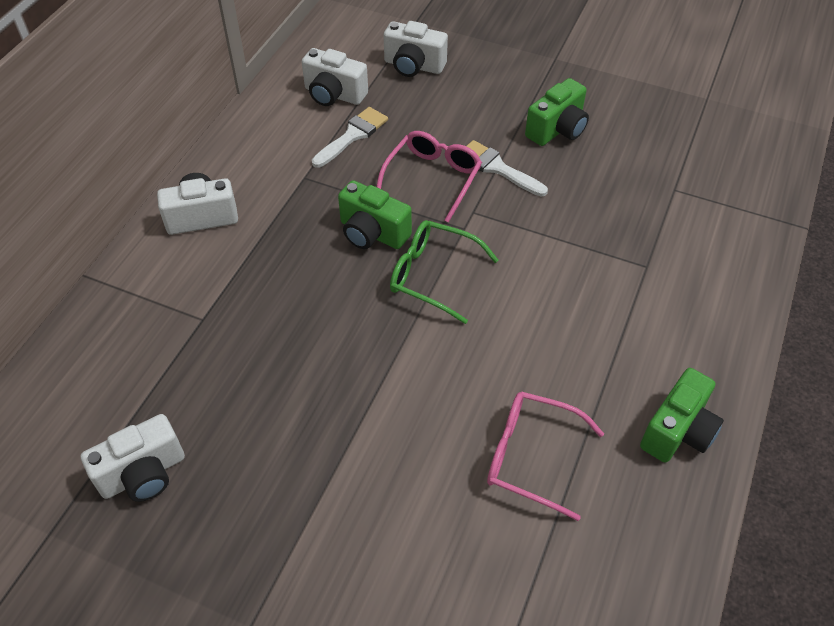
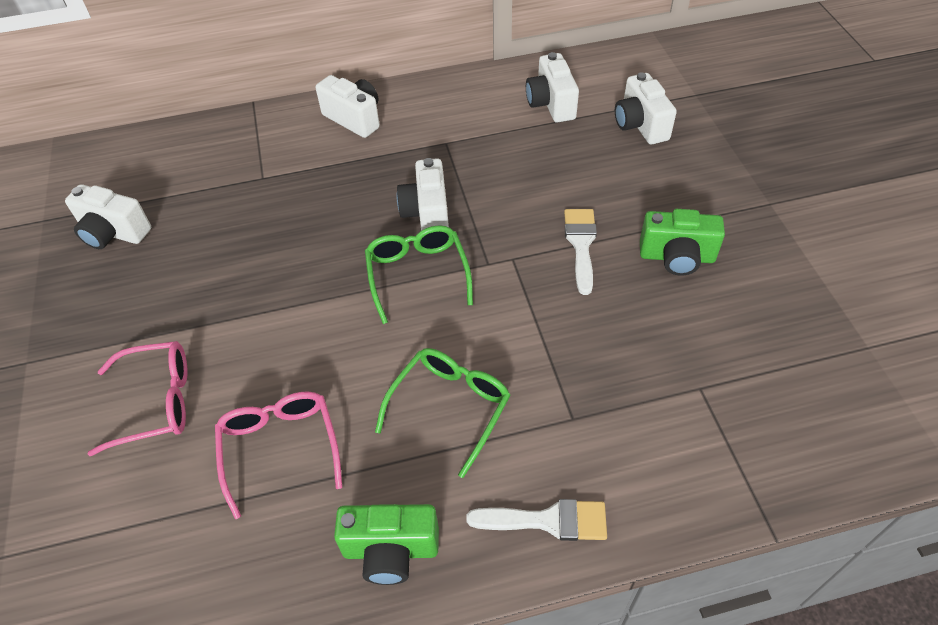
camera: 55 degrees right, 0 degrees up
(352, 135) = (518, 140): white brush -> white brush (547, 521)
(372, 233) = (427, 213): green camera -> white camera
(433, 178) = (523, 212): pink glasses -> pink glasses (156, 402)
(581, 328) = (450, 407): none -> green glasses

